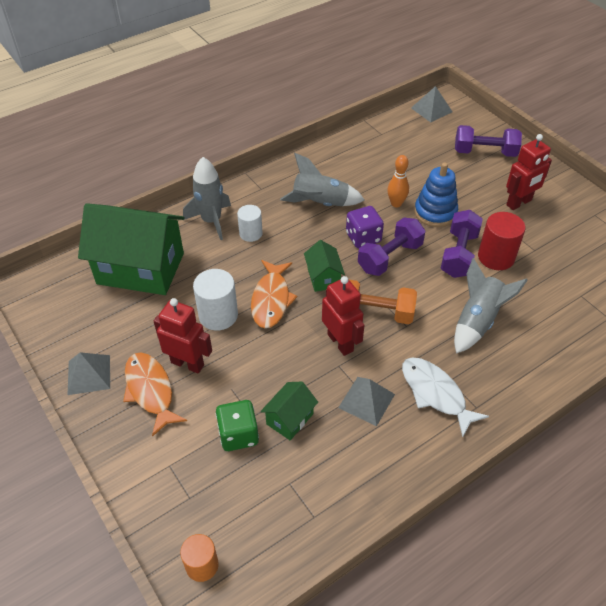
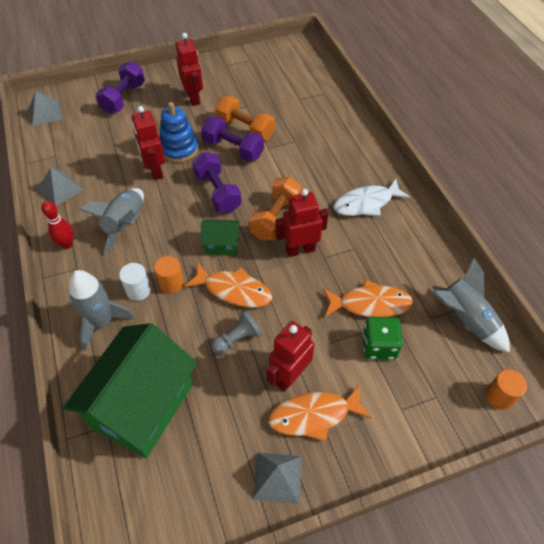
camera: 75 degrees left, 5 degrees up
(218, 315) = (237, 339): white cylinder -> grey pawn
(265, 253) = (171, 283): none -> orange cylinder
(284, 175) = (67, 244): none -> red bowling pin
(290, 419) = (370, 304): green house -> orange fish
(363, 238) = (186, 204): purple dice -> none
(366, 400) = (363, 247): grey pyramid -> grey pyramid (60, 189)
(396, 204) = (155, 171): orange bowling pin -> red robot
(477, 321) = (305, 159): grey rocket -> grey rocket (465, 320)
(496, 257) = (245, 129): red cylinder -> orange dumbbell

